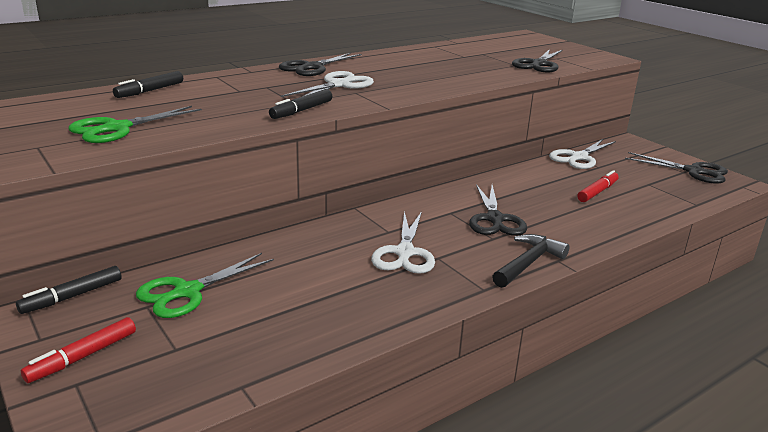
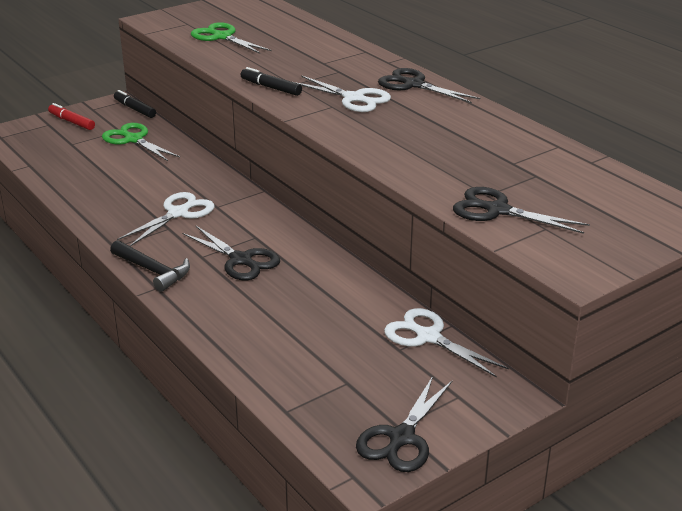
camera: 90 degrees right, 5 degrees up
(150, 91) = (313, 35): black marker -> none
(405, 252) = (178, 213): white scissors -> white scissors turned 120 degrees clockwise
(494, 219) = (240, 260): black scissors -> black scissors turned 135 degrees counterclockwise
(597, 192) = (315, 335): red marker -> none

